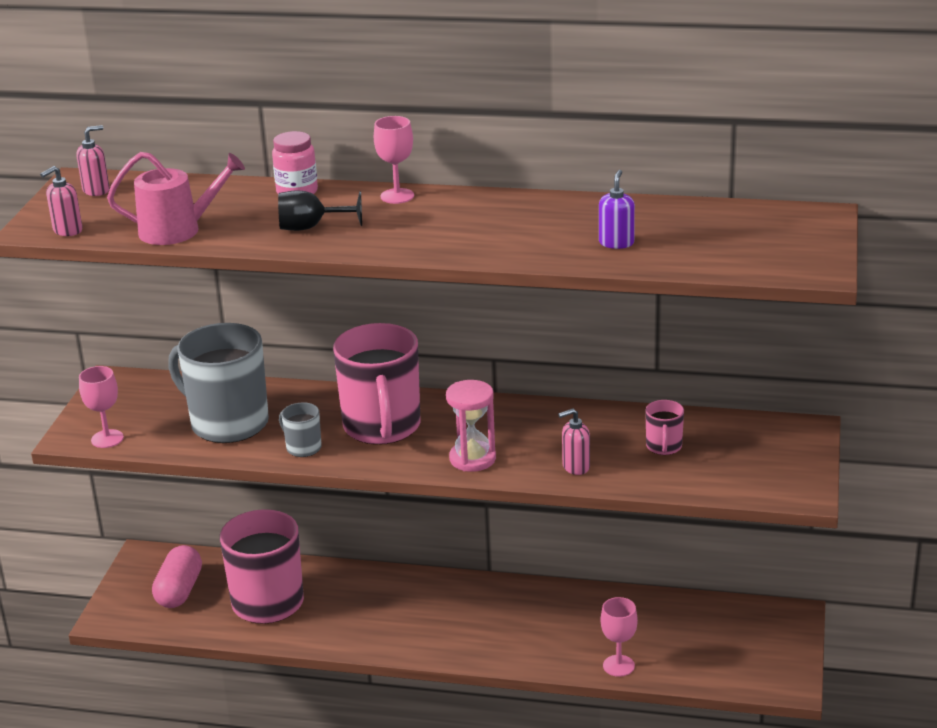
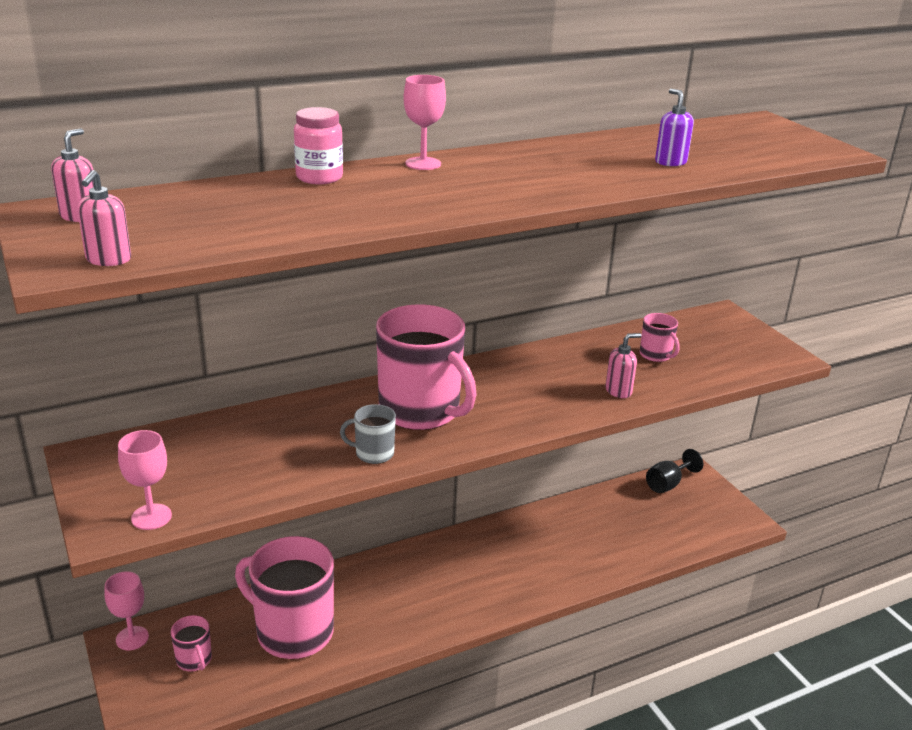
camera: 40 degrees left, 0 degrees up
(177, 230) = (249, 232): pink watering can -> none
(179, 591) = (194, 660): pink capsule -> pink mug
(227, 423) = (268, 456): grey mug -> none
(311, 227) = (389, 202): black goblet -> black goblet (668, 484)
(472, 459) = (533, 412): pink hourglass -> none
(575, 467) = (618, 391): pink soap dispenser -> pink soap dispenser turned 150 degrees counterclockwise
(618, 666) = (631, 559): pink goblet -> pink goblet (132, 638)

